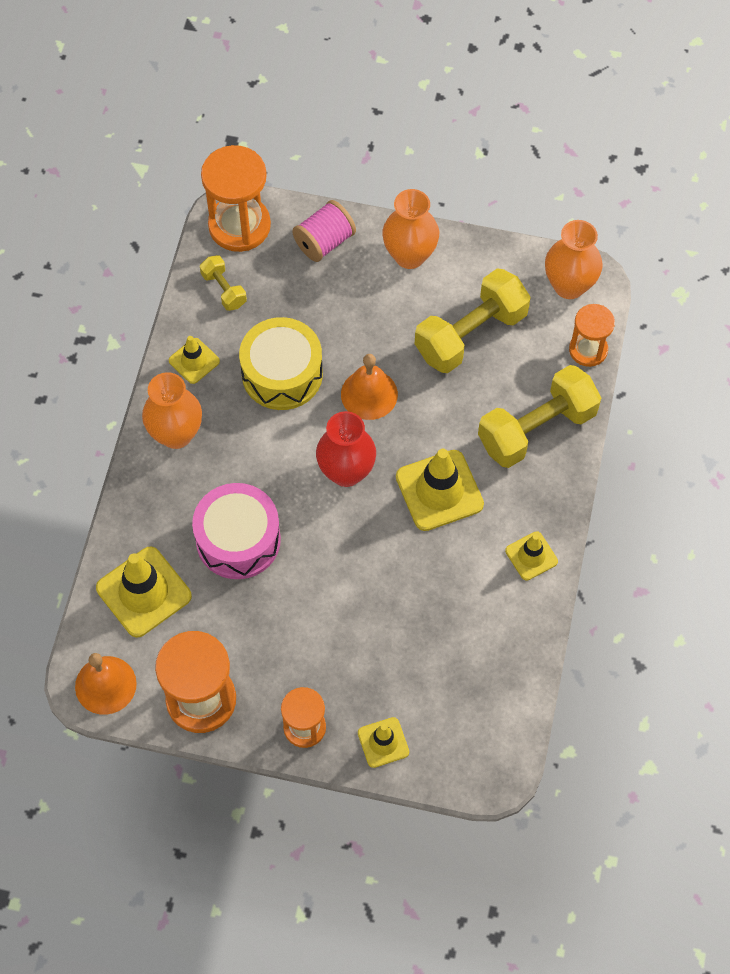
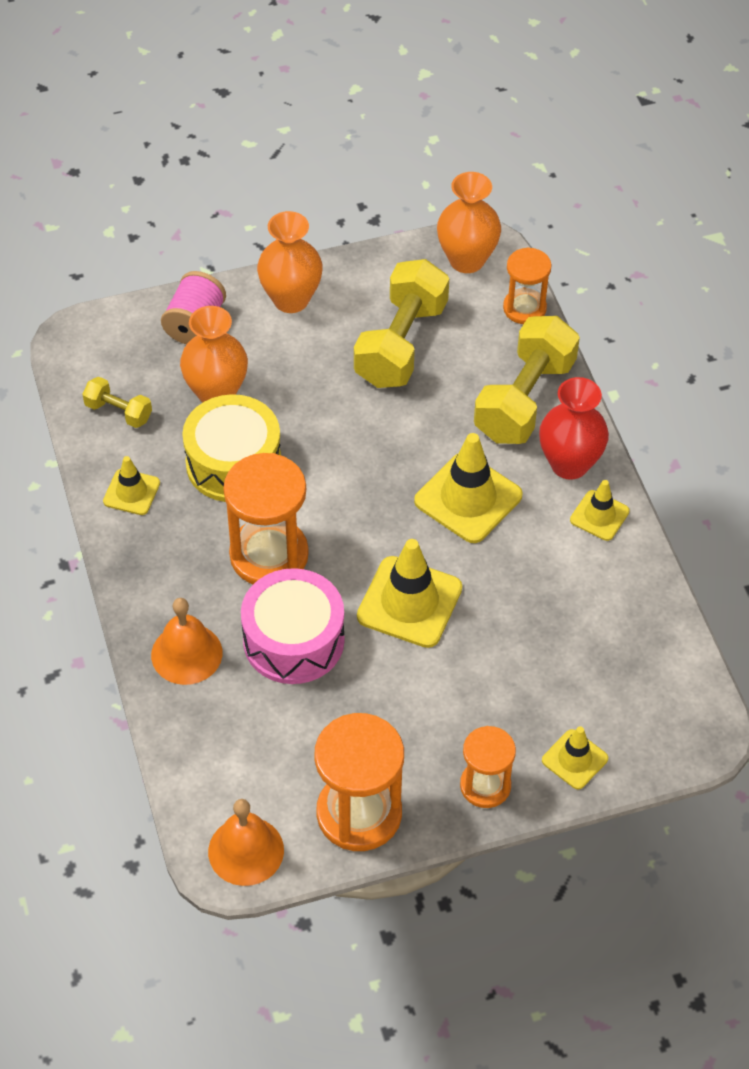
camera: 30 degrees left, 10 degrees down
(144, 592) = (226, 739): yellow traffic cone -> yellow traffic cone (409, 602)
(176, 434) = (159, 570): orange vase -> orange vase (216, 393)
(239, 226) = (95, 346): orange hourglass -> orange hourglass (269, 555)
(346, 472) = (362, 524): red vase -> red vase (569, 464)
(369, 394) = (336, 442): orange bell -> orange bell (186, 653)

